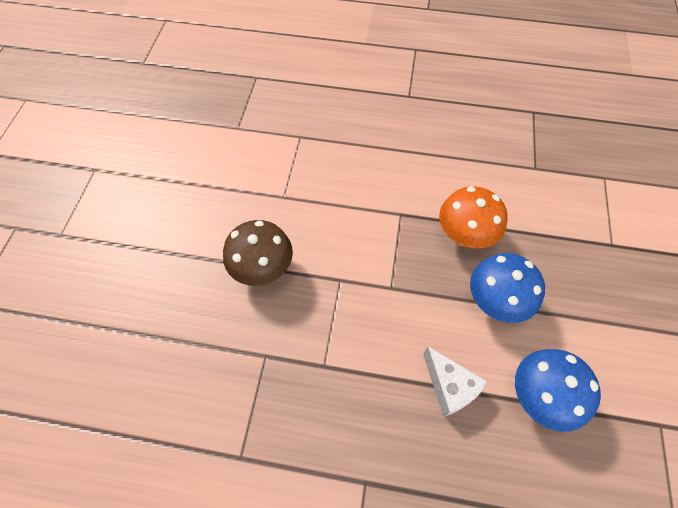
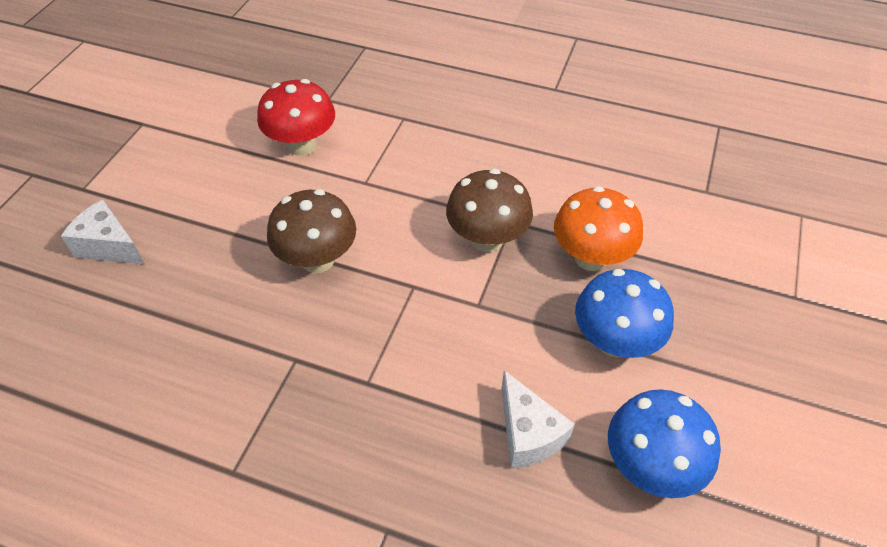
camera: 10 degrees right, 10 degrees down
(96, 283) = (109, 246): none -> white cheese
(227, 171) = (302, 145): none -> red mushroom
(386, 231) = (487, 239): none -> brown mushroom

